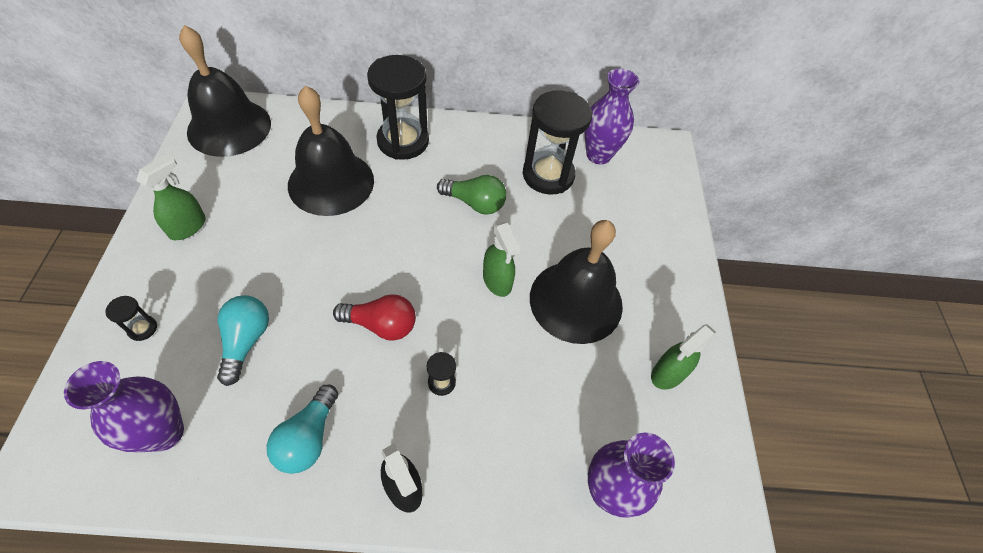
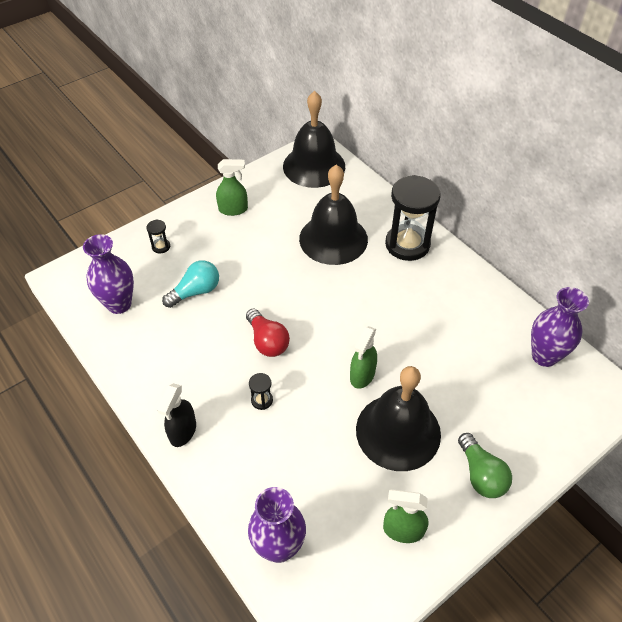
camera: 55 degrees right, 5 degrees down
(308, 438) = (170, 364): turquoise light bulb -> none
(475, 203) = (407, 318): green light bulb -> green light bulb (480, 474)
(548, 175) = (484, 339): black hourglass -> none

